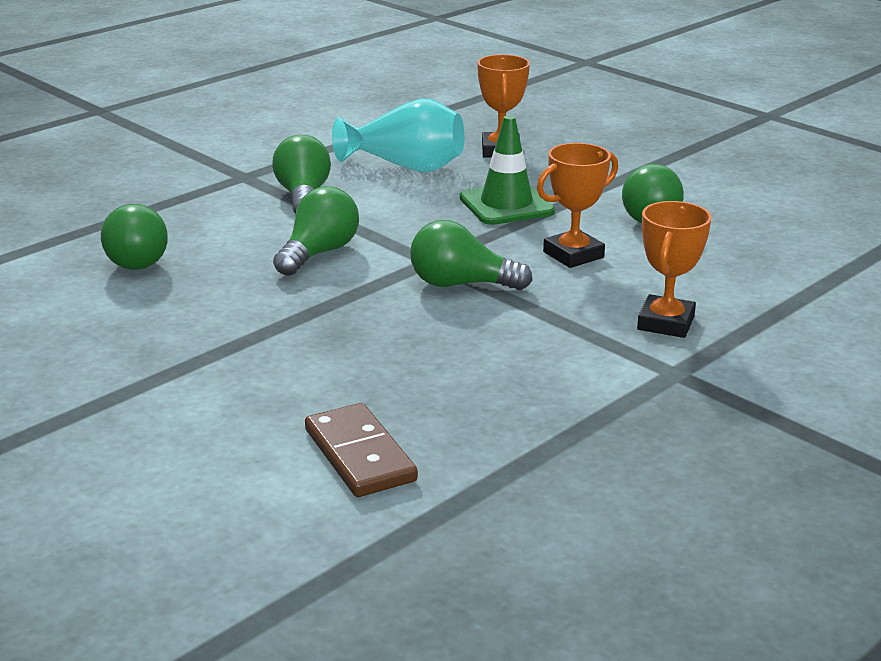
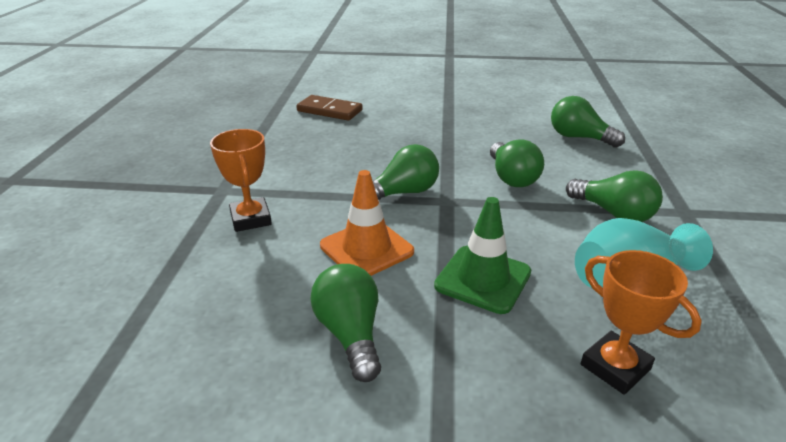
camera: 140 degrees right, 5 degrees up
(573, 255) = (366, 249): orange trophy -> orange traffic cone

